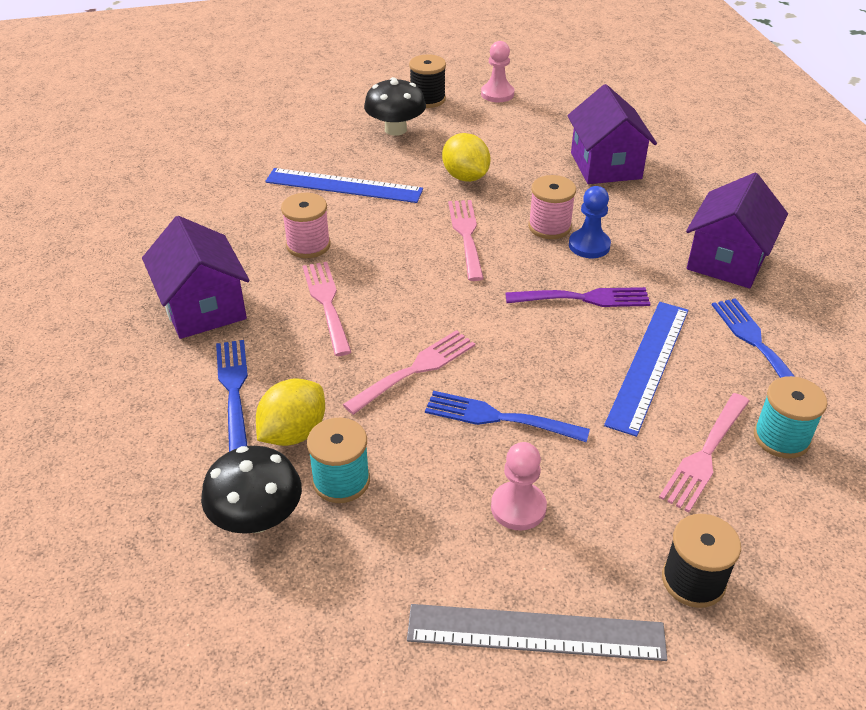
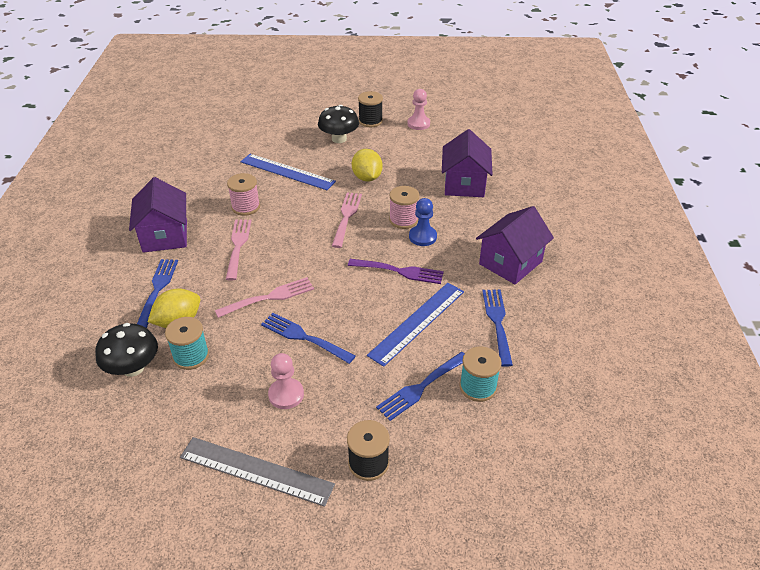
camera: 15 degrees right, 0 degrees up
(705, 454) = (421, 387): pink fork -> blue fork

